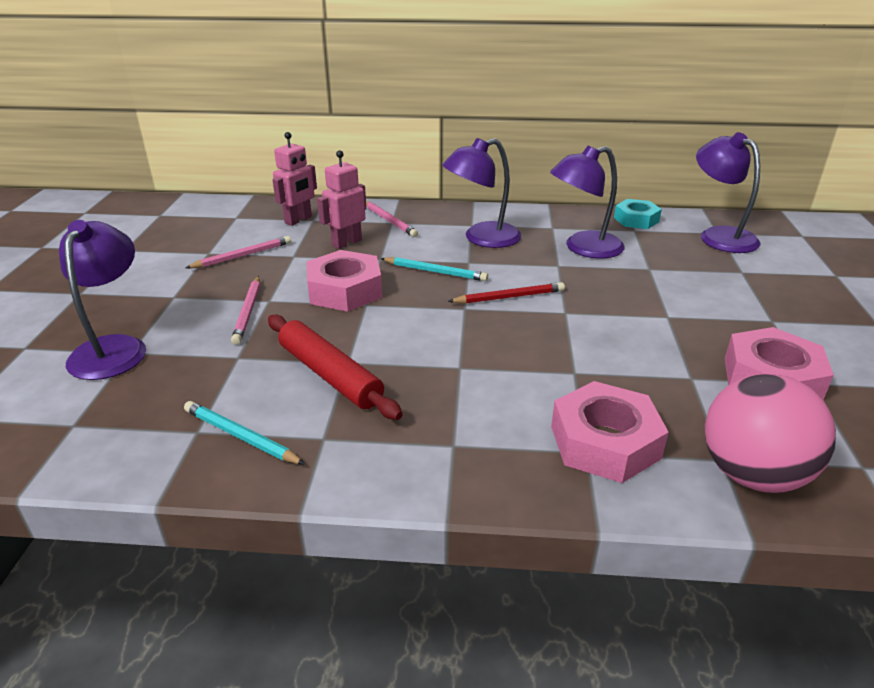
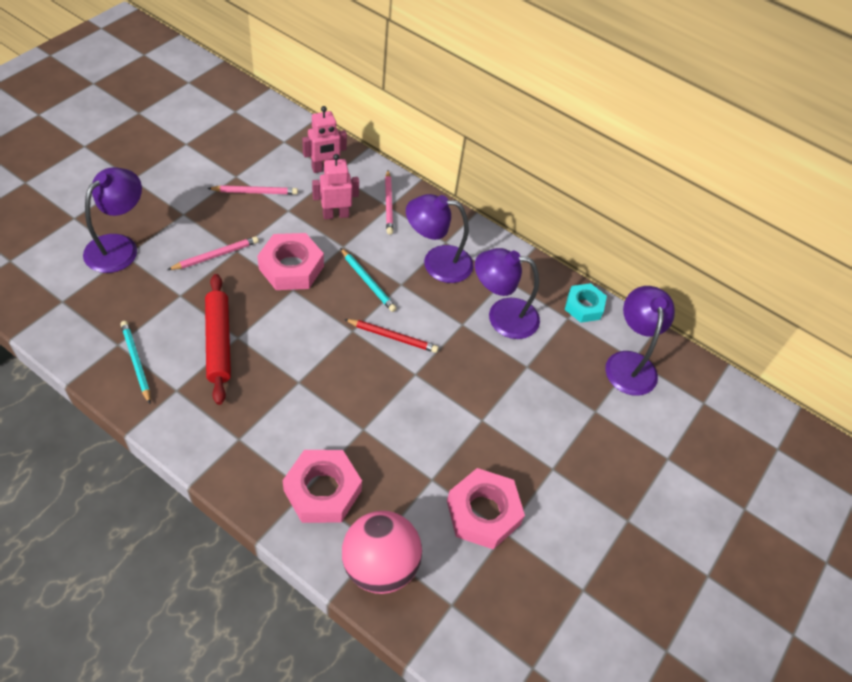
camera: 25 degrees right, 20 degrees up
(248, 312) = (216, 255): pink pencil -> pink pencil turned 150 degrees counterclockwise

